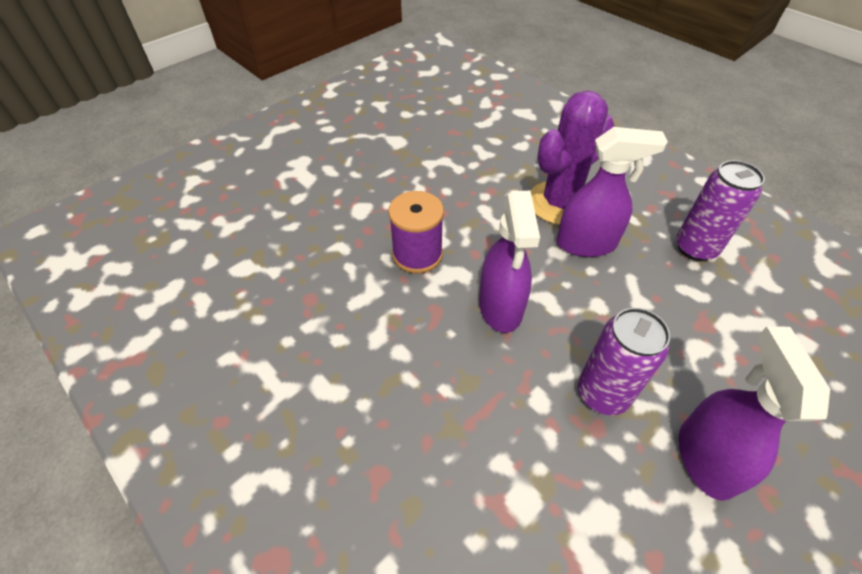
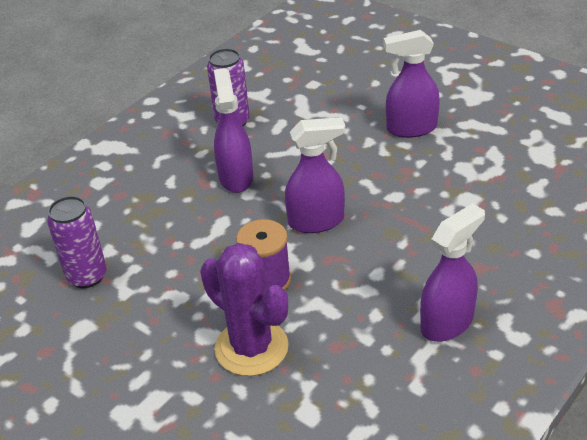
camera: 95 degrees left, 10 degrees down
(299, 409) = (447, 323): none -> purple spray bottle
(560, 203) = (185, 194): purple cactus -> purple cactus (251, 348)
(602, 394) = (380, 168): purple can -> purple can (87, 276)

